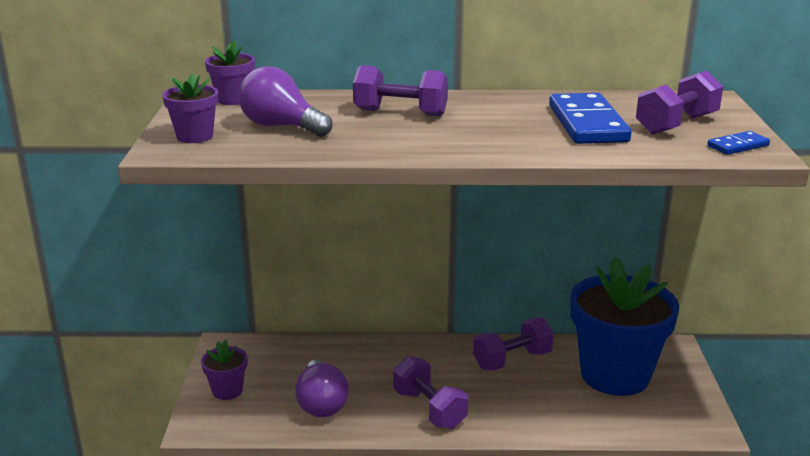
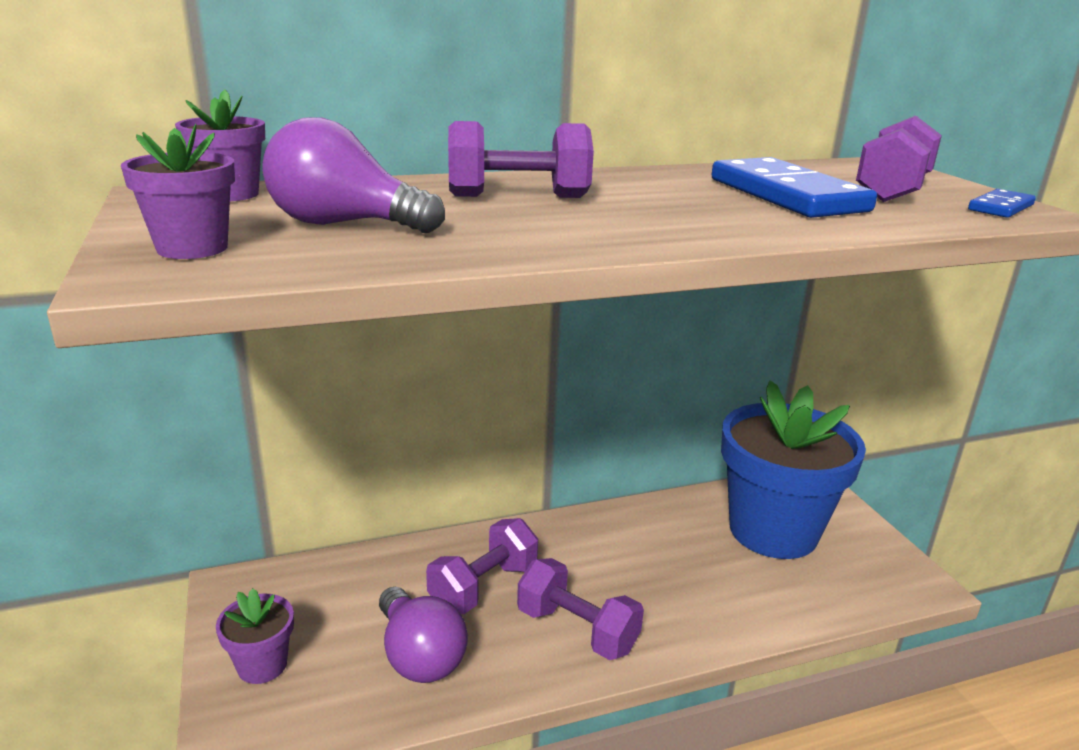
camera: 20 degrees left, 0 degrees up
(512, 360) = (643, 533): purple dumbbell -> purple dumbbell (483, 587)

